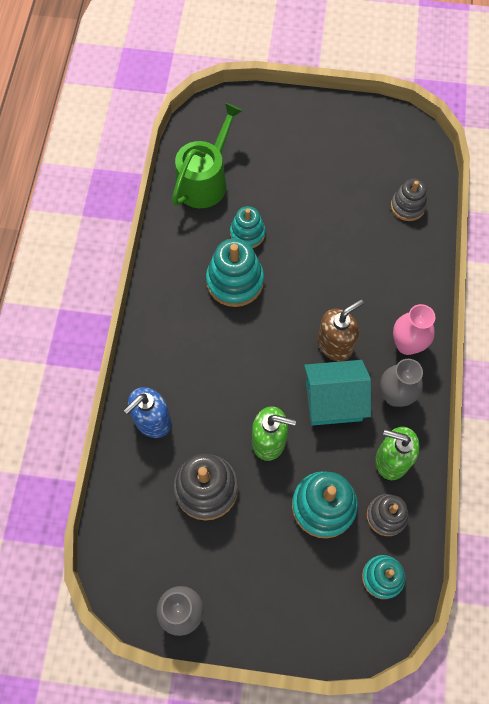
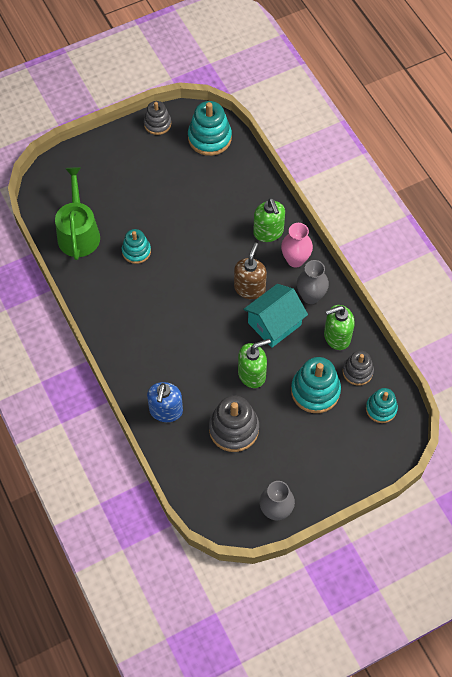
camera: 35 degrees left, 5 degrees down
(235, 281) = (152, 288): turquoise stacking toy -> turquoise stacking toy (209, 138)
(399, 296) = (268, 232): none -> green soap dispenser
(407, 206) = (231, 170): grey stacking toy -> grey stacking toy (157, 124)

